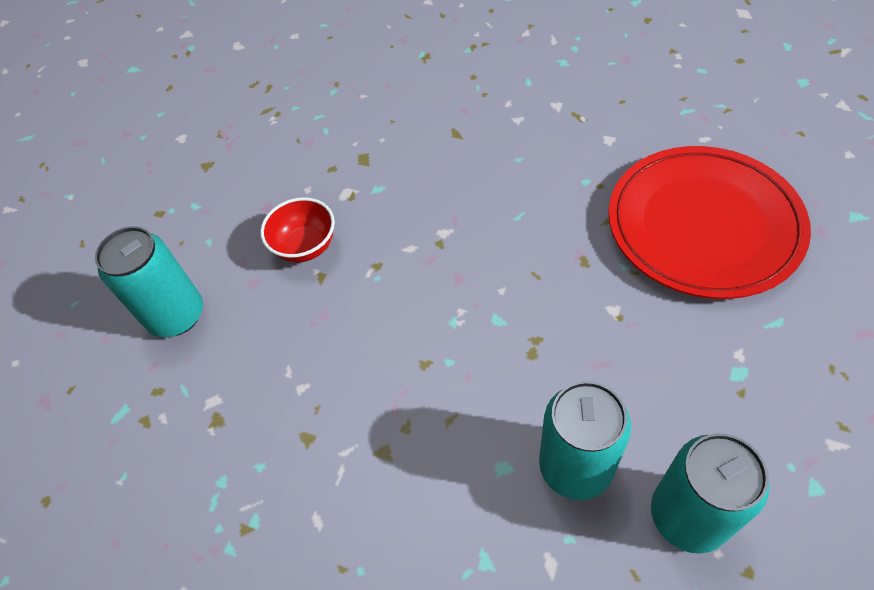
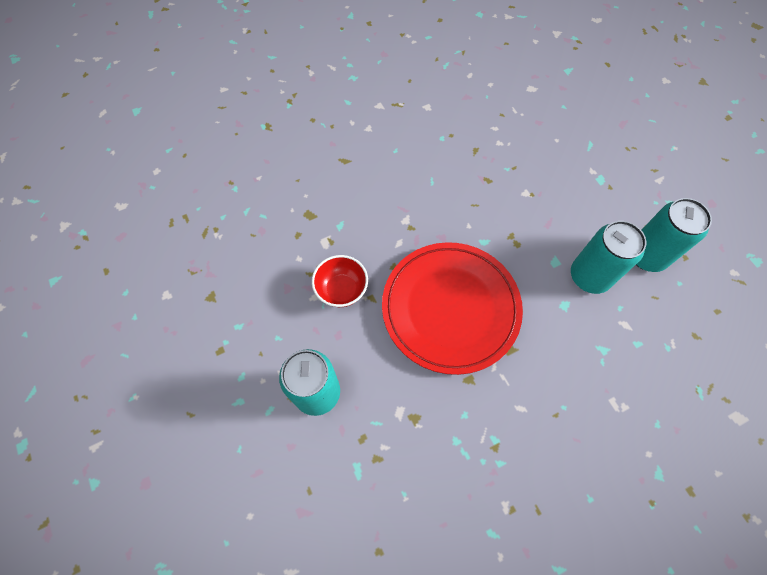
camera: 55 degrees left, 10 degrees up
(703, 225) = (516, 121): red plate -> red plate (450, 308)

